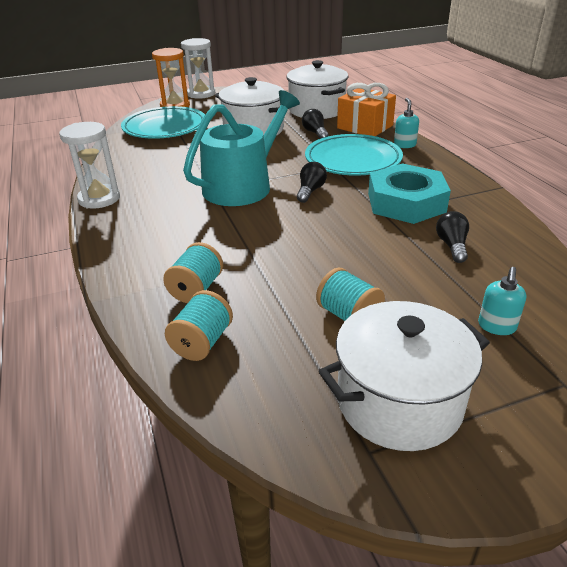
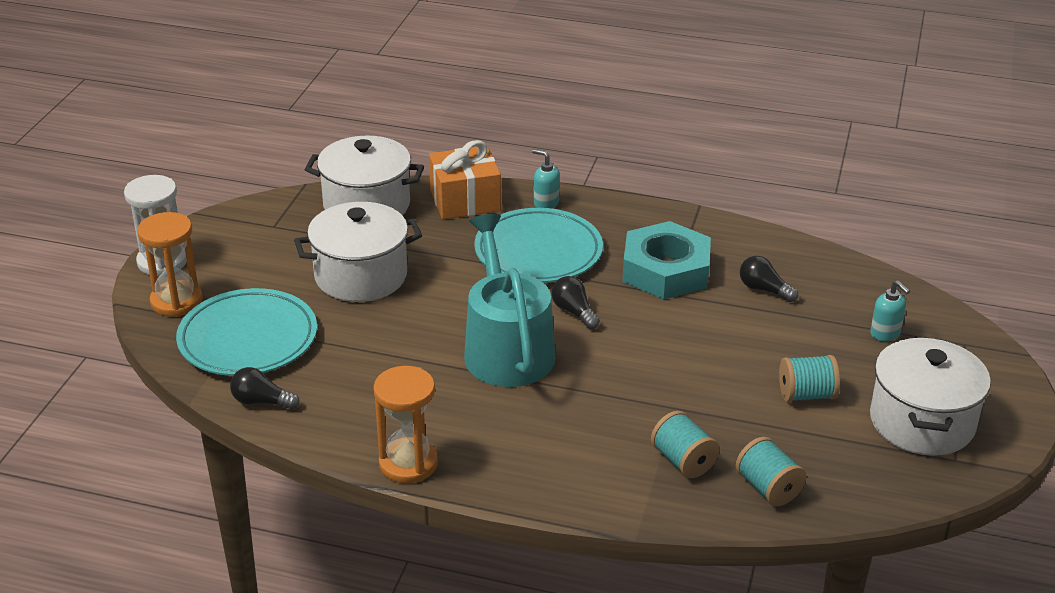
camera: 55 degrees left, 0 degrees up
(99, 199) = (408, 463): white hourglass -> orange hourglass
(315, 133) = (434, 239): black light bulb -> black light bulb (261, 401)

